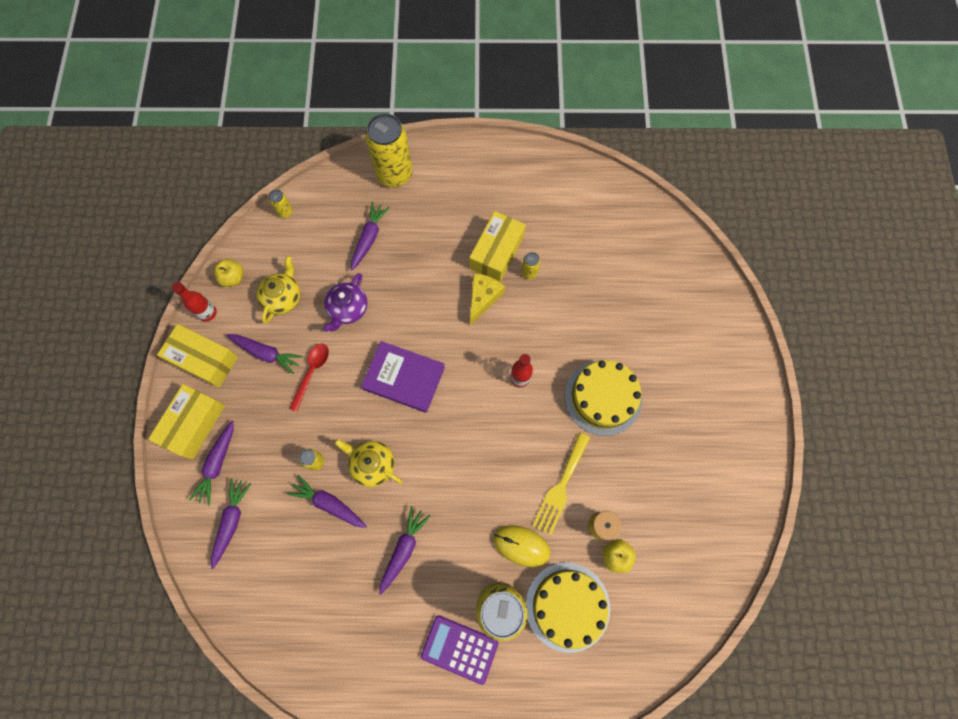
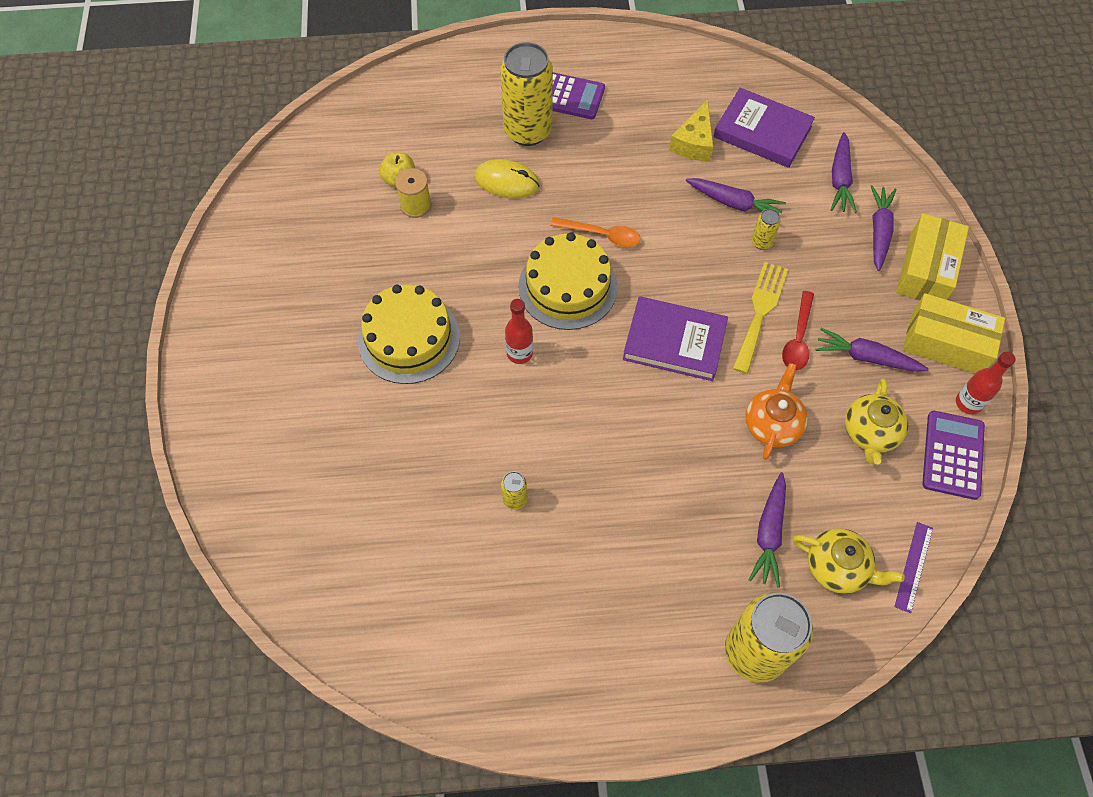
camera: 175 degrees right, 10 degrees down
(233, 278) = (953, 455): yellow apple -> purple calculator
(284, 584) = (762, 132): none -> purple book
(285, 212) = (914, 567): yellow can -> purple ruler
(348, 309) = (772, 424): purple teapot -> orange teapot
(372, 464) = (693, 244): yellow teapot -> yellow teapot (837, 567)
(403, 549) = (639, 169): purple carrot -> none
(445, 480) = (602, 235): none -> orange spoon
(483, 298) = (580, 455): yellow cheese -> yellow cheese (694, 142)
(497, 252) = (567, 527): yellow box -> none
(561, 487) = (463, 239): yellow fork -> yellow fork (760, 312)
(567, 606) = (454, 135): yellow cake -> yellow cake (567, 287)

